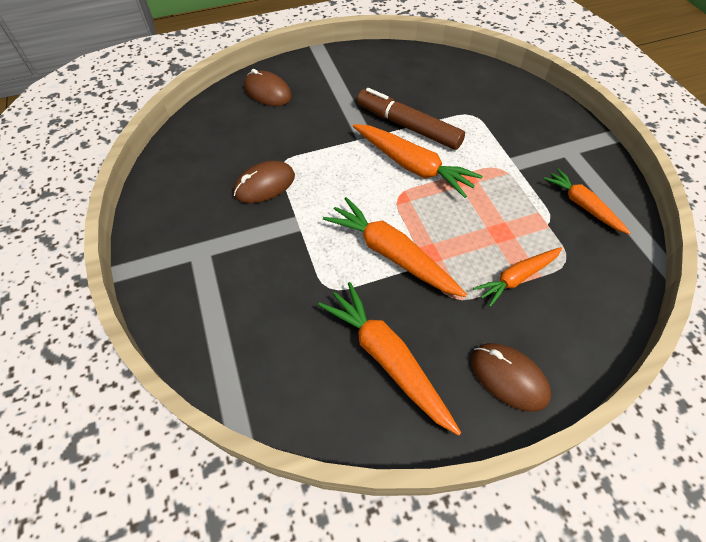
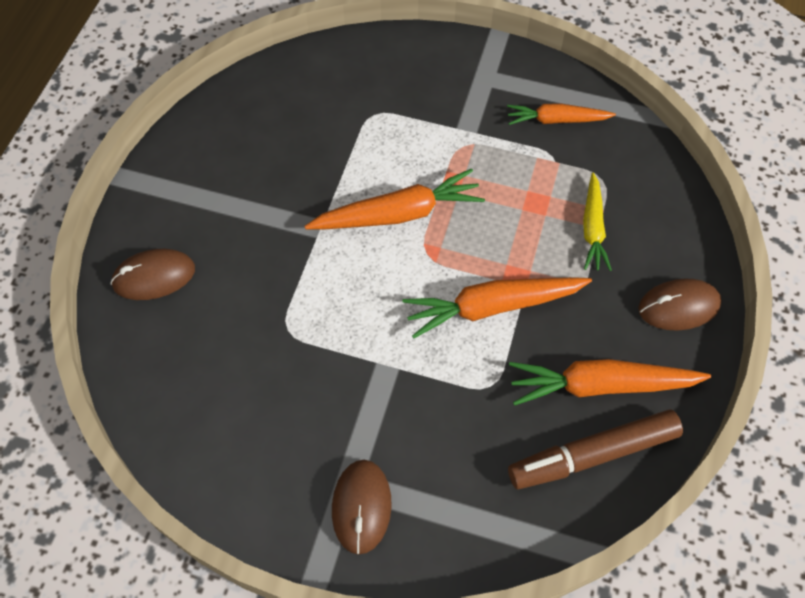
camera: 55 degrees left, 5 degrees up
(264, 185) = (307, 366): brown mouse -> brown mouse (361, 507)
(408, 126) = (340, 179): brown marker -> brown marker (593, 454)
(517, 278) = (592, 228): orange carrot -> yellow carrot

